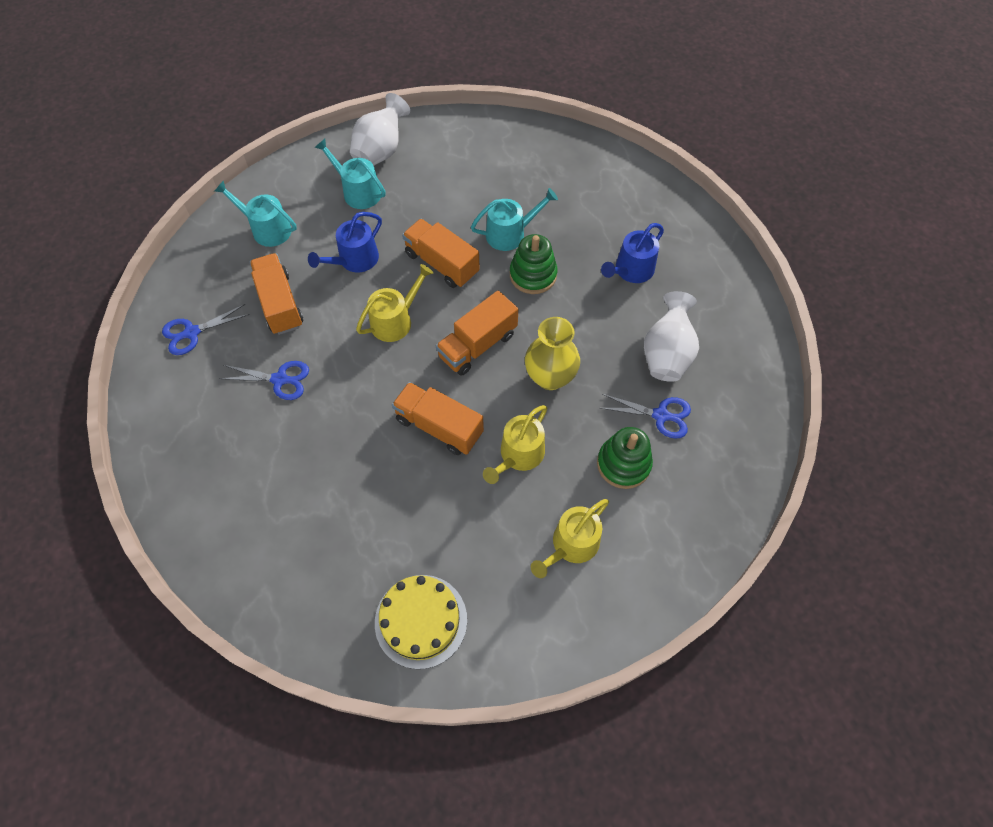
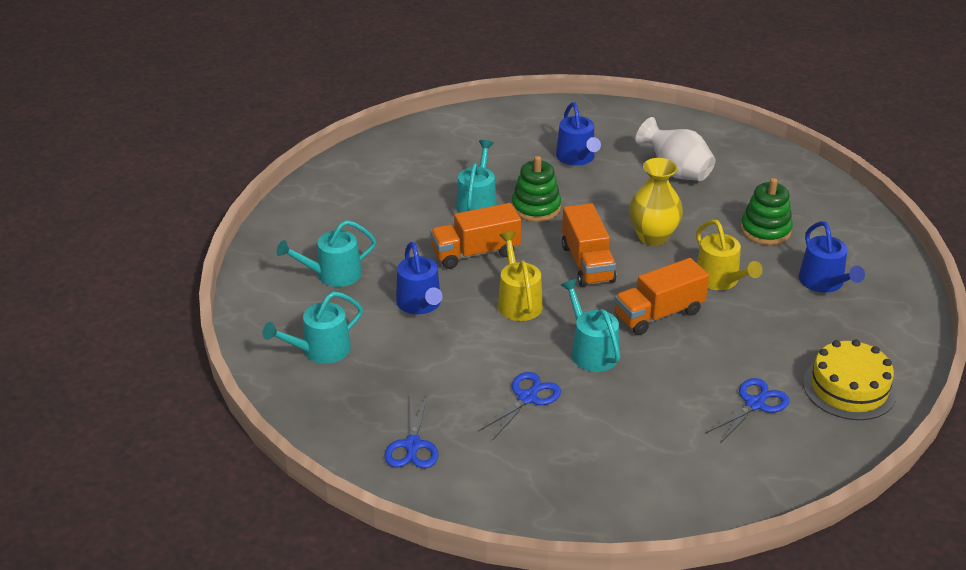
camera: 60 degrees left, 25 degrees down
(280, 304) = (430, 370): orange truck -> none
(361, 398) = (591, 351): none -> turquoise watering can
(381, 151) = (294, 243): white vase -> none
(571, 545) = (824, 282): yellow watering can -> blue watering can
(660, 415) = (732, 196): blue scissors -> blue scissors (754, 404)

